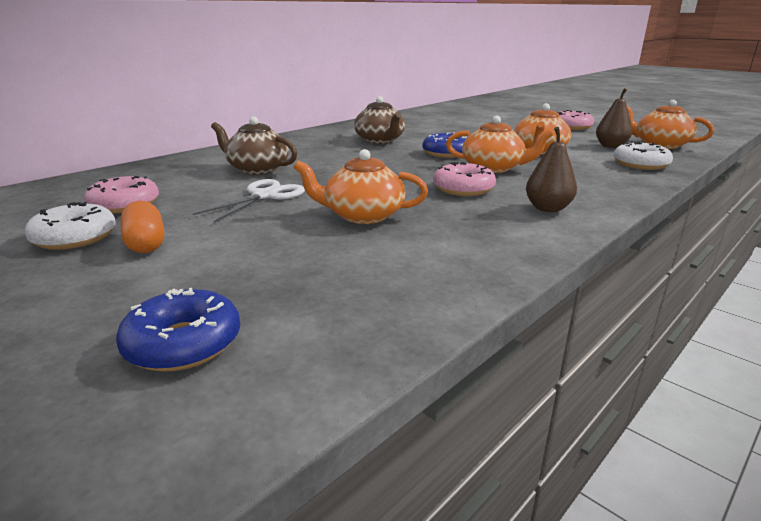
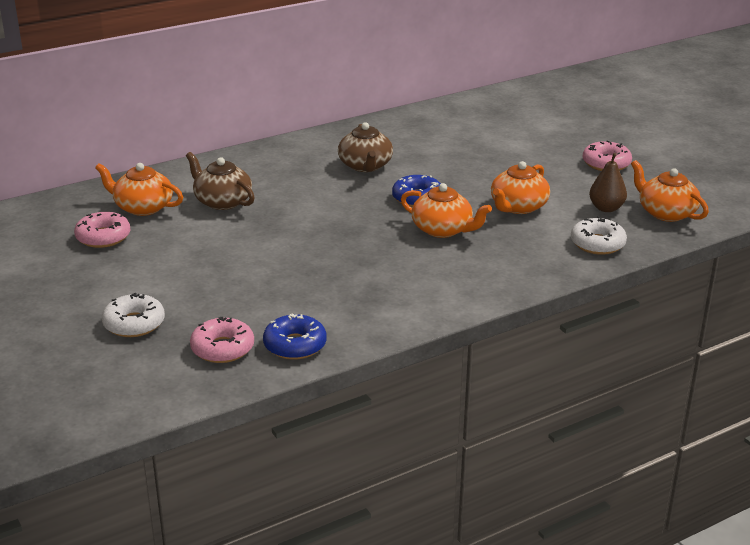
camera: 15 degrees right, 5 degrees up
(75, 237) = (67, 270): white donut -> white donut (134, 324)
(146, 243) = (114, 283): orange capsule -> none
(183, 343) = (125, 364): blue donut -> blue donut (295, 345)
(264, 196) = (214, 241): white scissors -> none
(362, 215) = (281, 277): orange teapot -> orange teapot (142, 207)
(463, 189) = (388, 256): pink donut -> pink donut (222, 348)
(547, 208) = (438, 291): brown pear -> none

